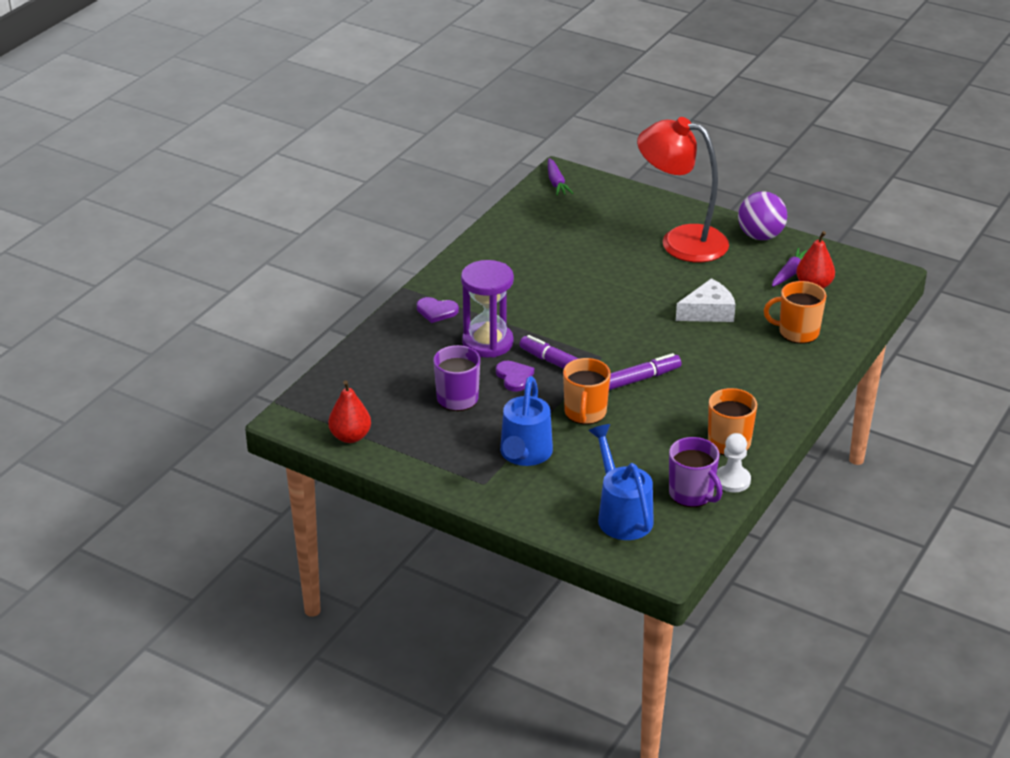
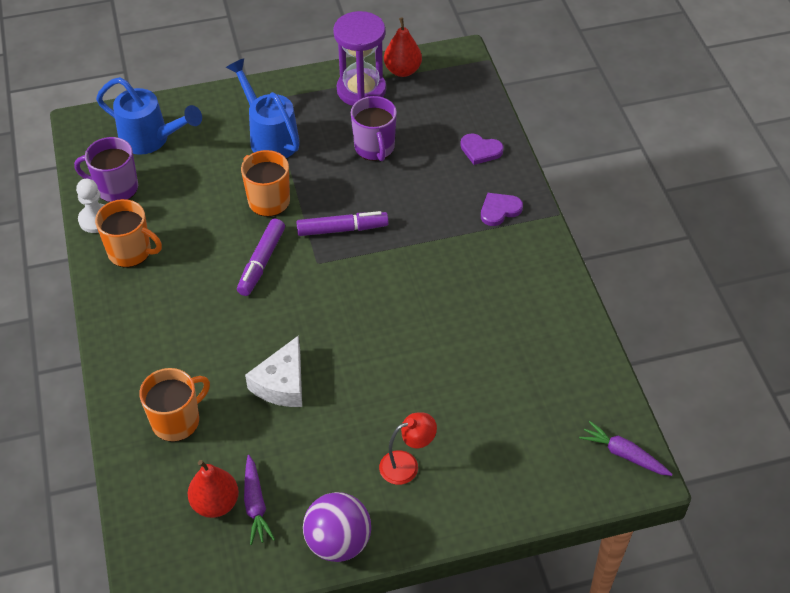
camera: 135 degrees right, 15 degrees up
(487, 342) = (420, 210): purple hourglass -> purple hourglass (361, 90)
(514, 377) = (358, 193): purple heart -> purple heart (480, 150)
(681, 241) = (407, 464): red lamp -> red lamp, size x0.45

